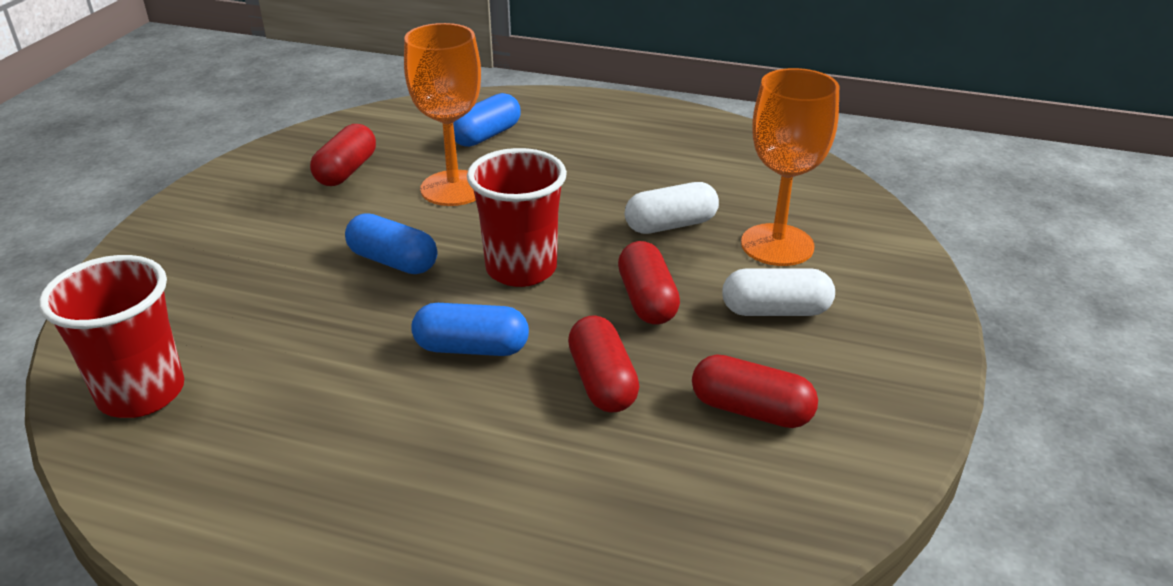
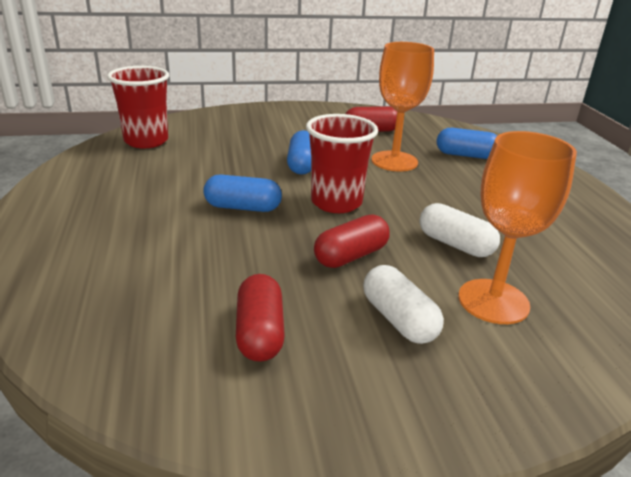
camera: 60 degrees right, 5 degrees down
(472, 348) = (243, 207): blue capsule -> blue capsule turned 60 degrees counterclockwise
(602, 382) = (245, 259): red capsule -> none

